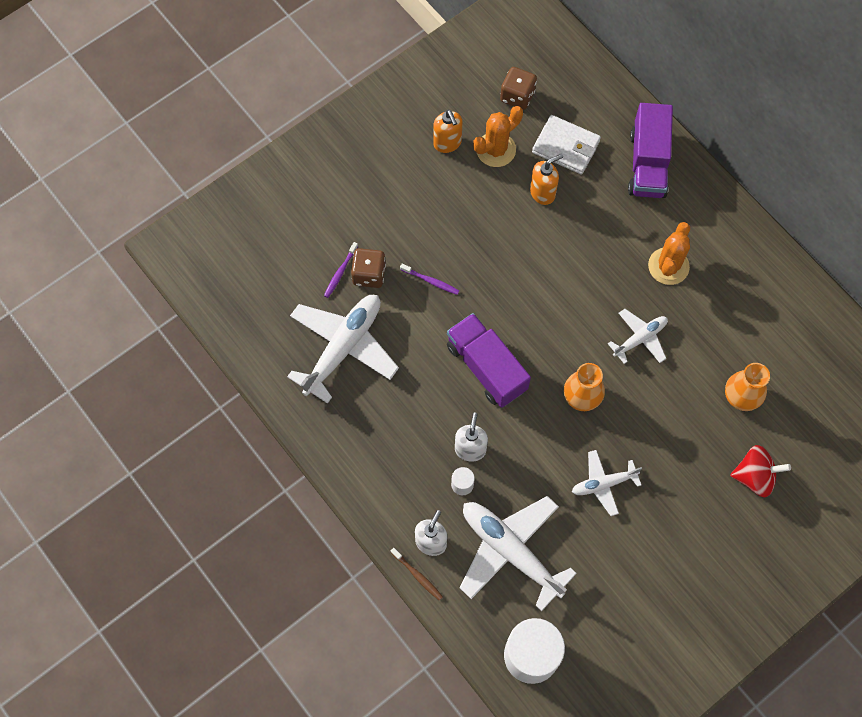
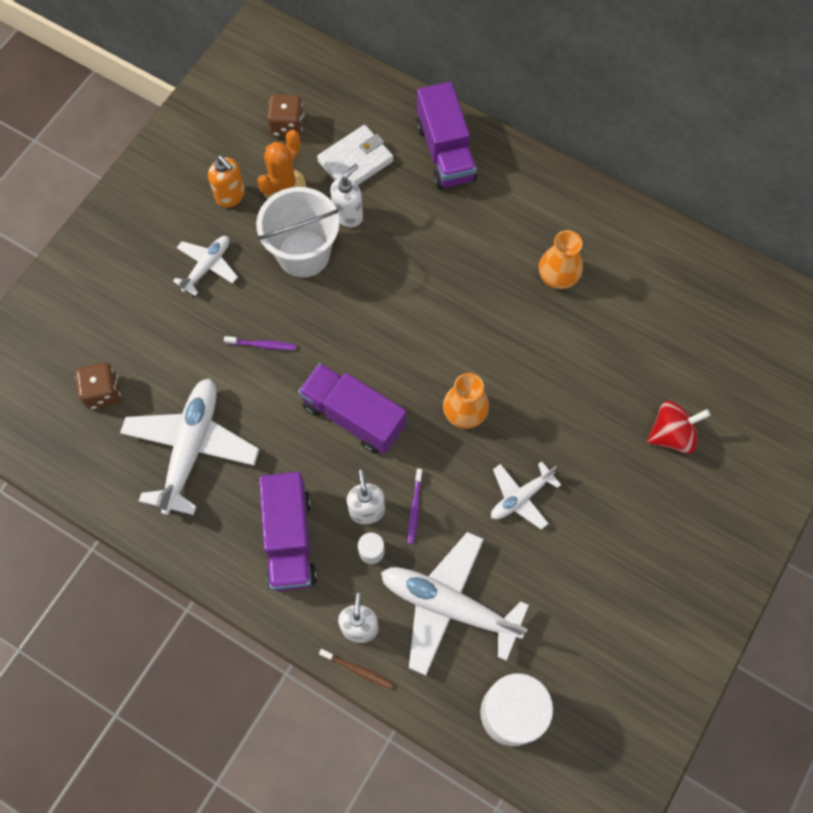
camera: 20 degrees left, 0 degrees up
(340, 272) = (161, 368): purple toothbrush -> purple toothbrush (414, 508)
(369, 274) = (193, 360): brown dice -> brown dice (103, 392)
(398, 451) = (289, 539): none -> purple truck
(492, 214) = (303, 254): none -> white bucket
(542, 193) = (348, 215): orange soap dispenser -> white soap dispenser
(566, 147) = (355, 161): white wallet -> white wallet turned 45 degrees counterclockwise
(640, 338) = (502, 332): white plane -> white plane (207, 266)
(668, 266) = (504, 248): orange cactus -> none
(742, 396) = (627, 356): orange vase -> orange vase (558, 275)

